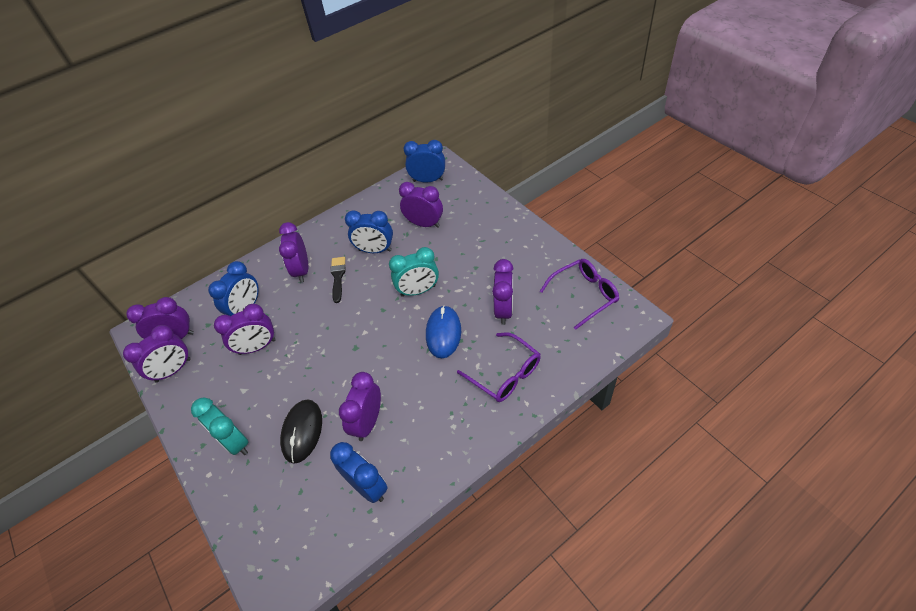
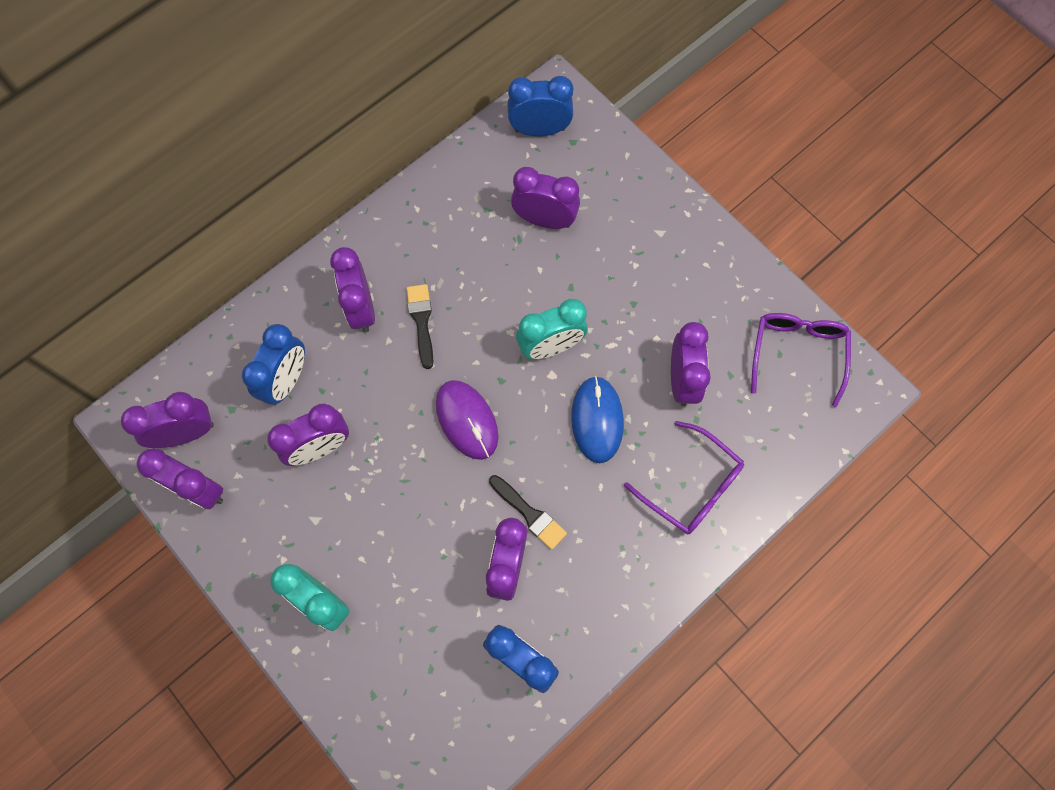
camera: 10 degrees left, 20 degrees up
(173, 370) = (199, 489): purple clock -> purple clock turned 75 degrees clockwise
(302, 431) = (416, 582): black mouse -> none
(356, 332) = (467, 420): none -> purple mouse
(375, 250) = (472, 271): blue clock -> none
(389, 389) = (529, 514): none -> black brush
(584, 295) = (797, 353): purple glasses -> purple glasses turned 45 degrees counterclockwise

